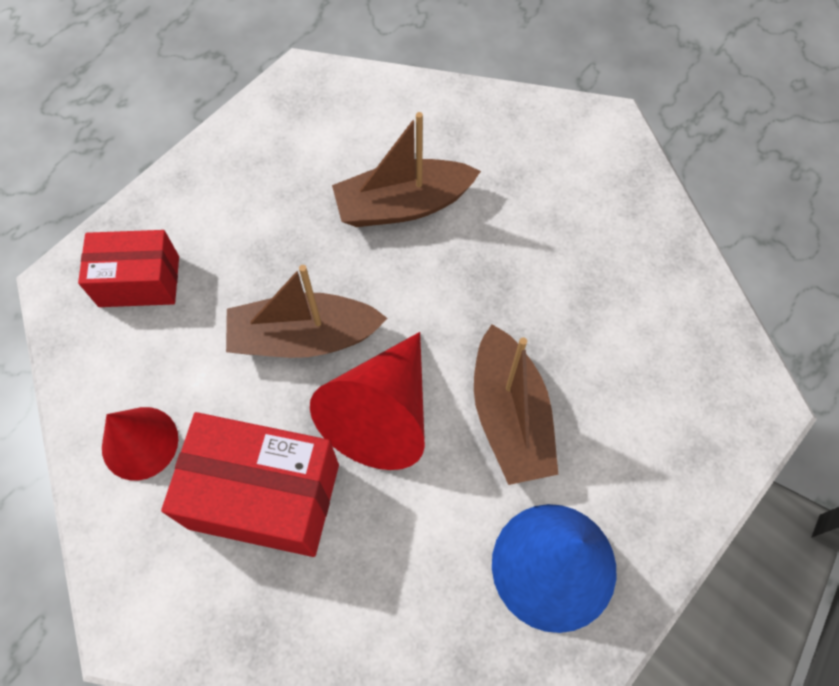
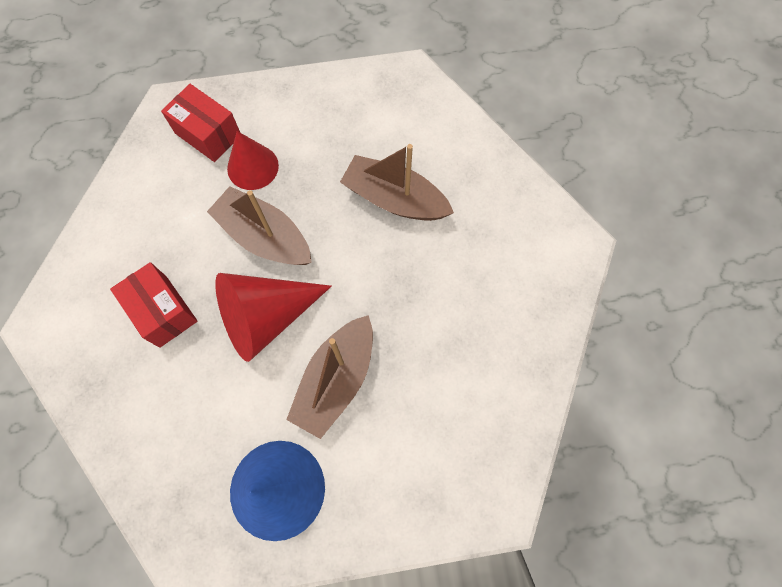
camera: 40 degrees right, 5 degrees up
(140, 443) = (129, 228): red cone -> red cone (253, 167)
(264, 496) = (163, 311): red box -> red box, size x0.65

